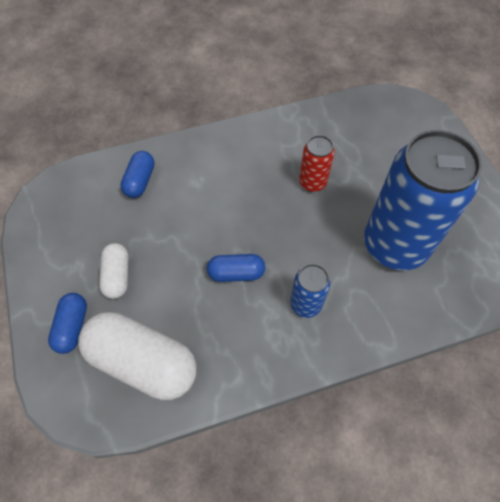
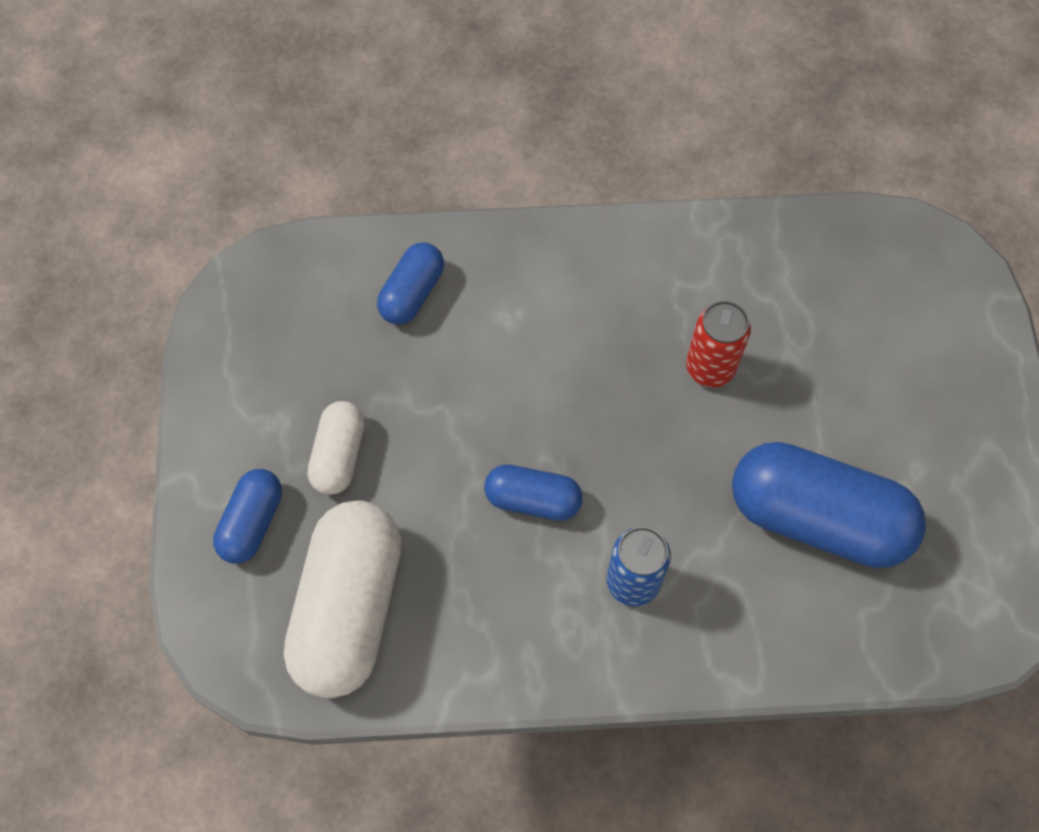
camera: 15 degrees right, 5 degrees up
(143, 362) = (349, 608): white capsule -> white capsule turned 60 degrees clockwise
(395, 245) = (817, 518): blue can -> blue capsule

